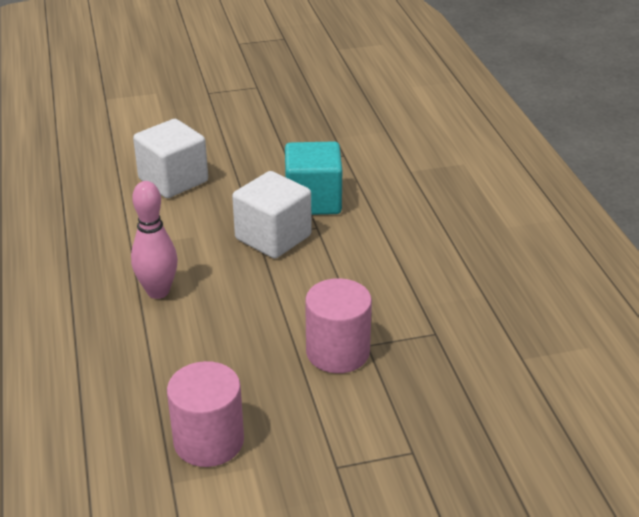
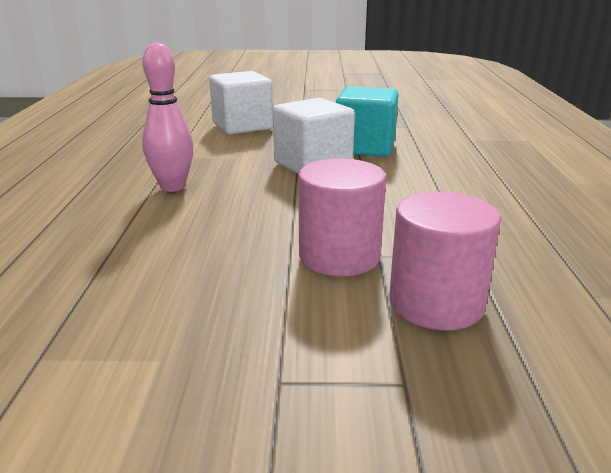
camera: 15 degrees right, 10 degrees down
(208, 441) = (123, 319): pink cylinder -> pink cylinder (436, 303)

